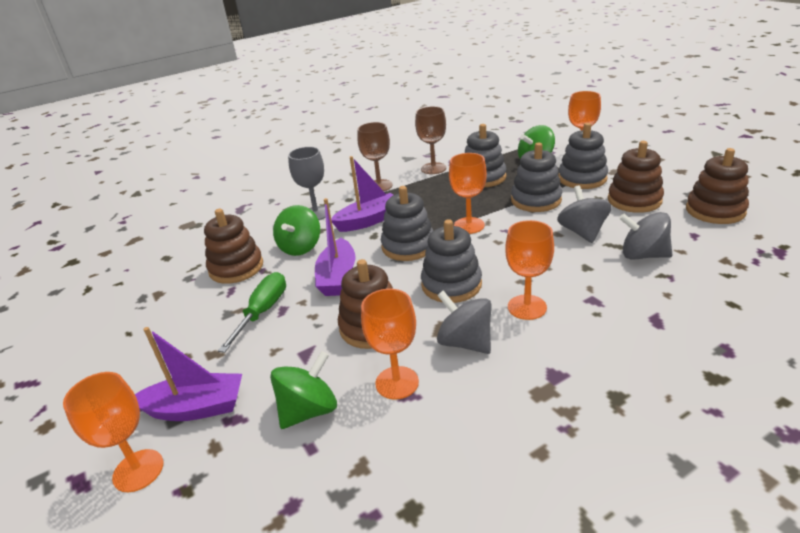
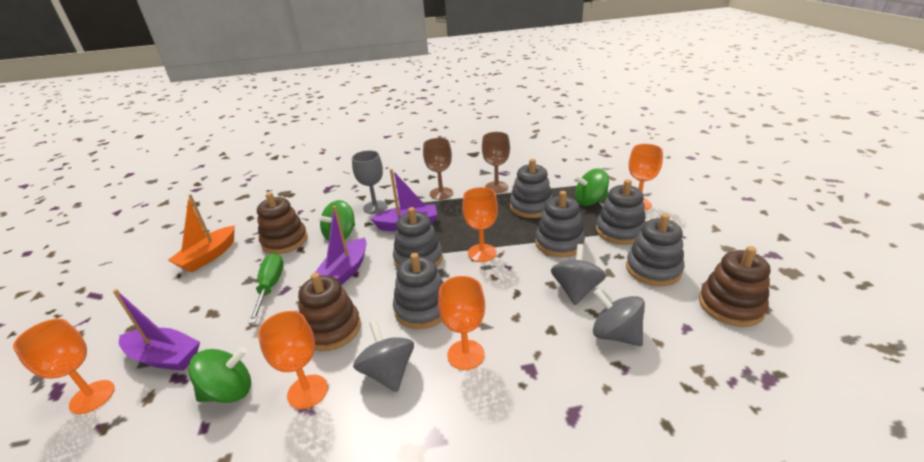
camera: 20 degrees right, 0 degrees up
(150, 306) = (208, 256): none -> orange boat
(262, 312) = (270, 287): green screwdriver -> green screwdriver turned 45 degrees counterclockwise
(634, 200) = (653, 269): brown stacking toy -> grey stacking toy

